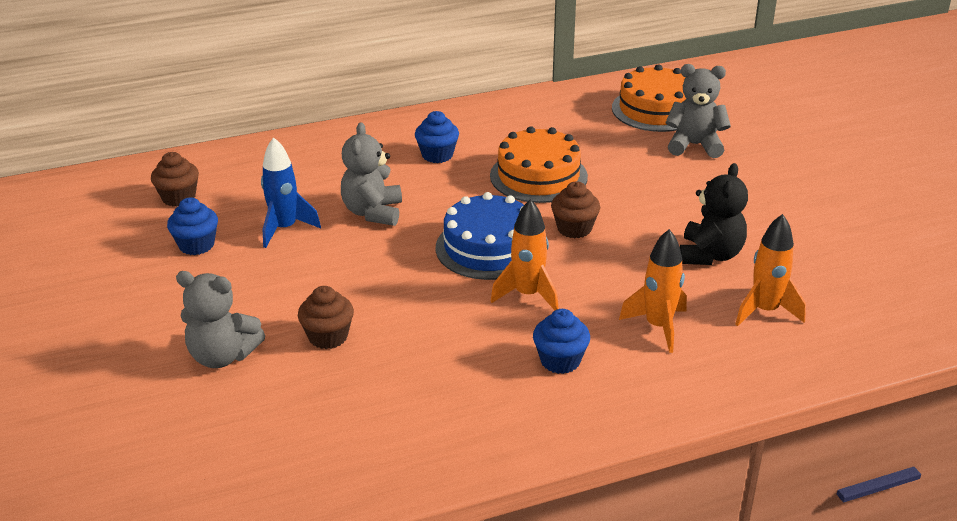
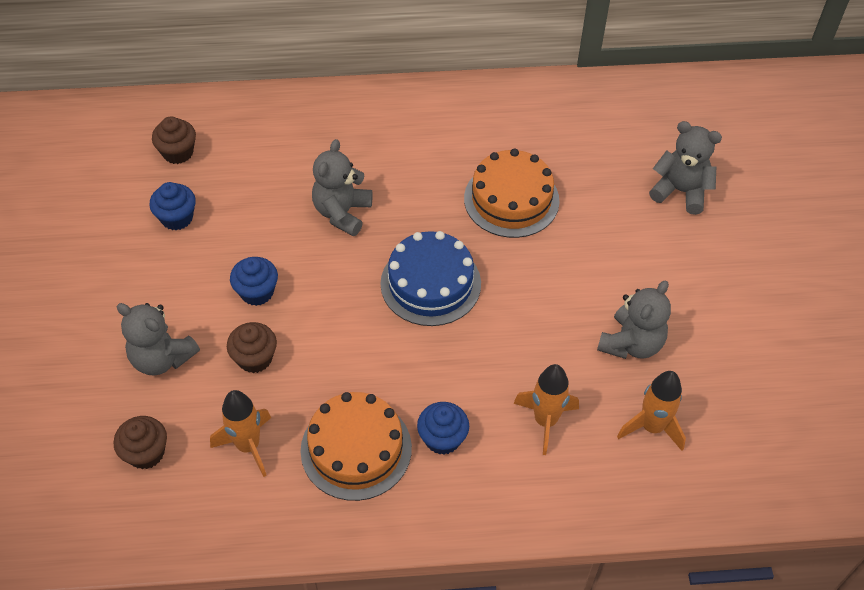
camera: 15 degrees right, 20 degrees up
(285, 229) = (258, 215): blue rocket -> none
(437, 155) = (426, 149): blue cupcake -> blue cupcake (257, 292)
(527, 295) = (443, 352): orange rocket -> orange rocket (248, 446)
(574, 228) = (518, 278): brown cupcake -> brown cupcake (146, 453)
(656, 109) = (663, 131): orange cake -> orange cake (356, 449)
(710, 255) = (631, 343): black teddy bear -> grey teddy bear

